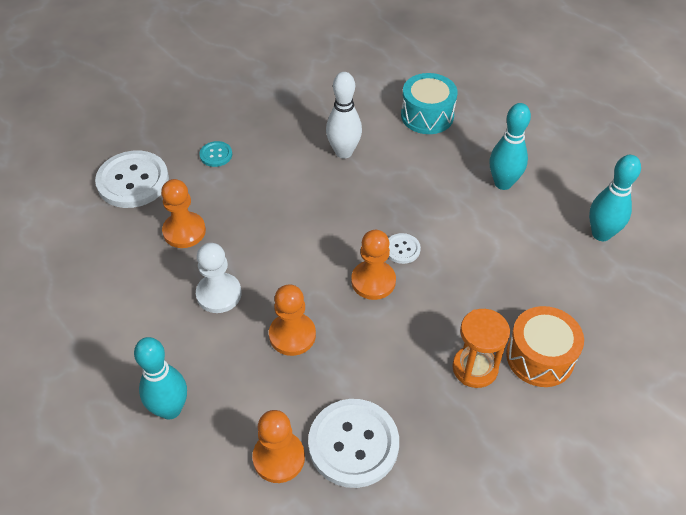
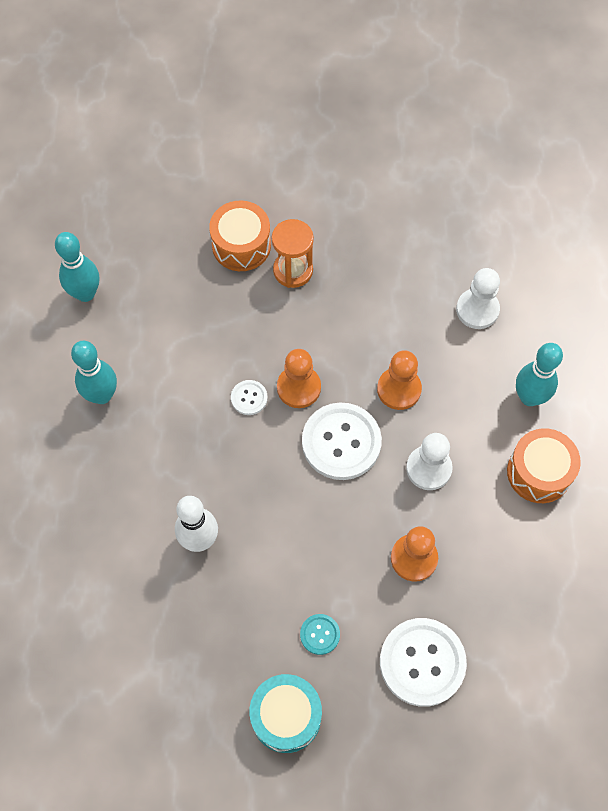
camera: 140 degrees left, 15 degrees up
(121, 352) = (539, 472): none -> orange drum
(279, 458) = (477, 310): orange pawn -> white pawn
(353, 444) = (421, 283): white button -> white button (341, 442)
(427, 115) = (80, 522): turquoise drum -> turquoise drum (286, 716)

